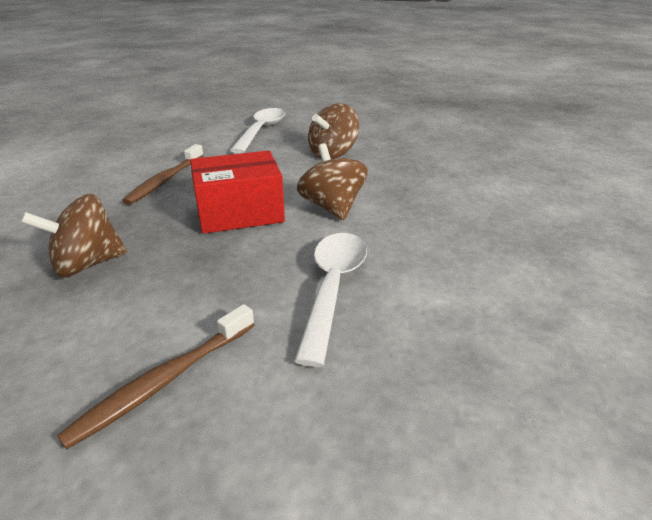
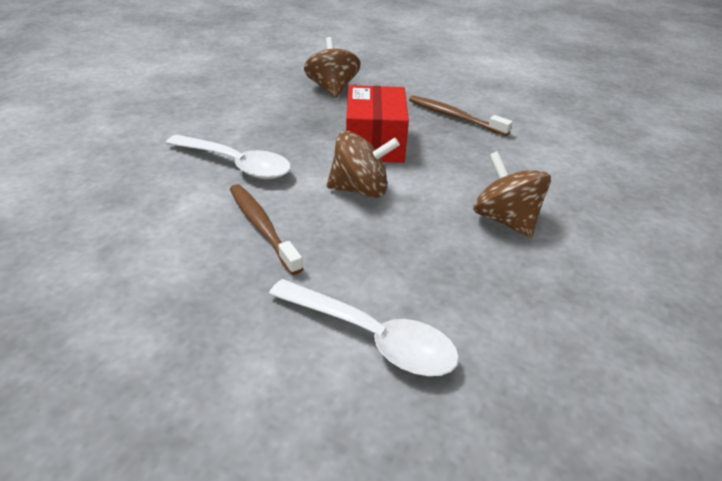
camera: 105 degrees right, 5 degrees up
(164, 381) = (205, 106): brown toothbrush -> brown toothbrush (262, 227)
(261, 131) = (594, 180): white spoon -> white spoon (372, 337)

